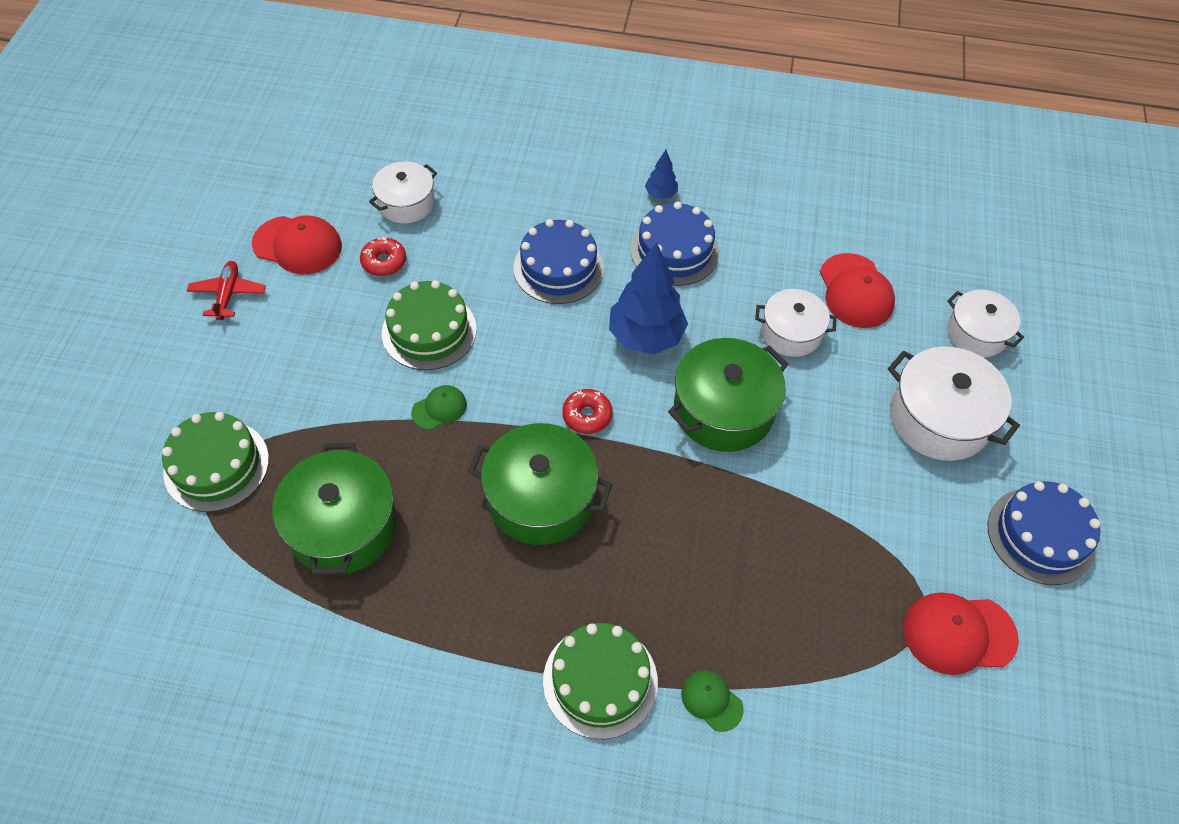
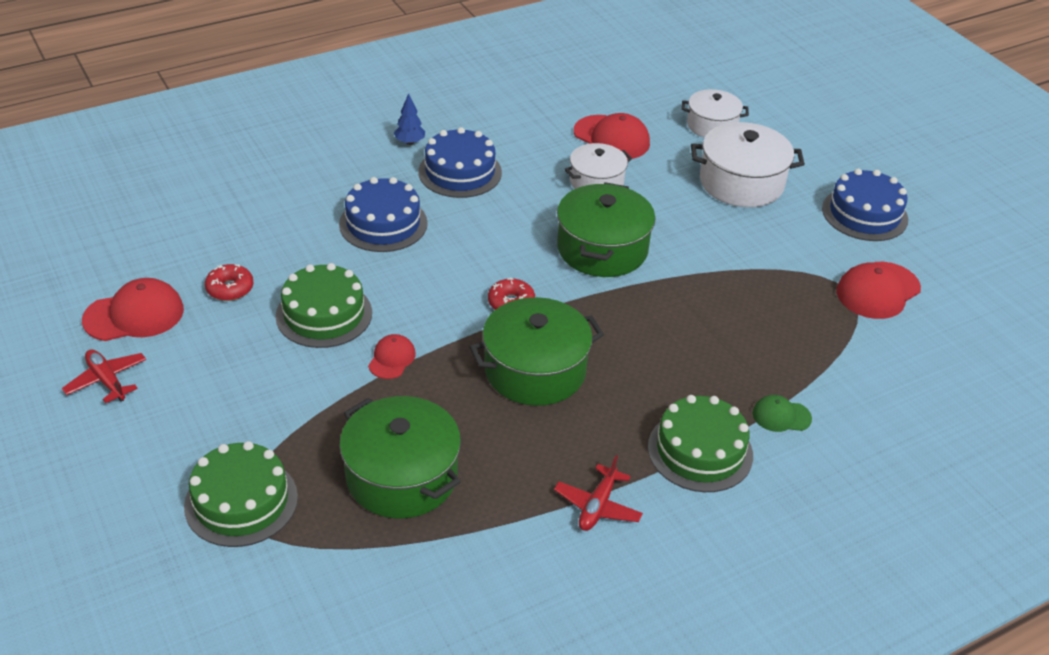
camera: 40 degrees left, 15 degrees down
(406, 203) = (203, 241): white pot -> none
(439, 408) = (392, 359): green cap -> red cap
(461, 668) = (598, 506): none -> red plane
(646, 337) = (499, 234): blue tree -> none

